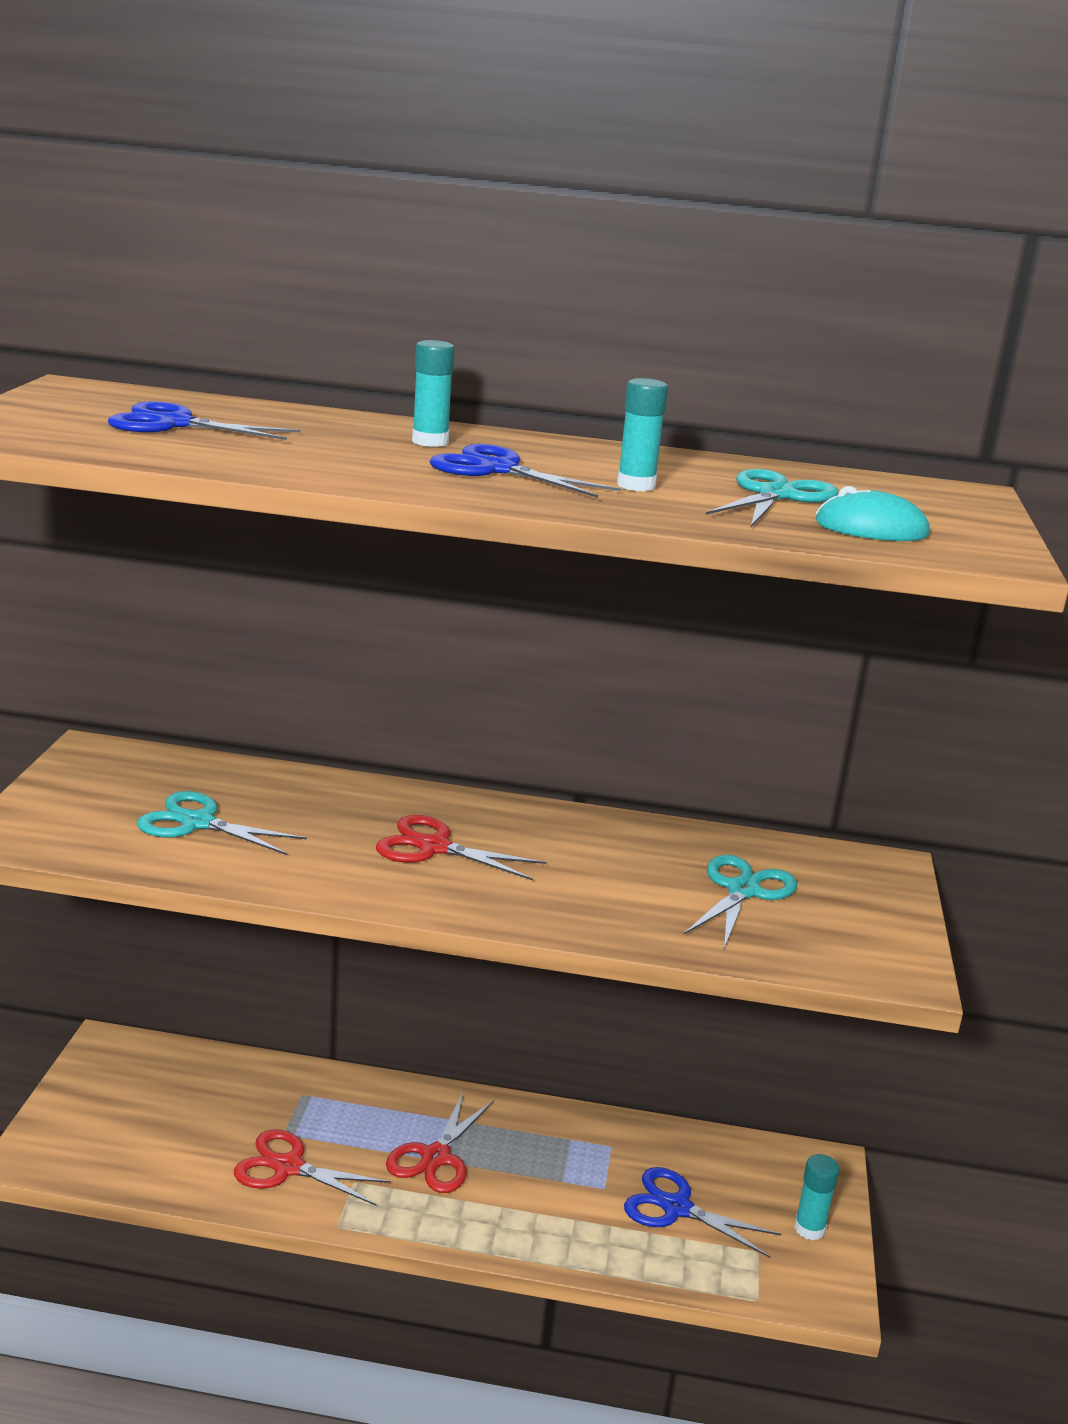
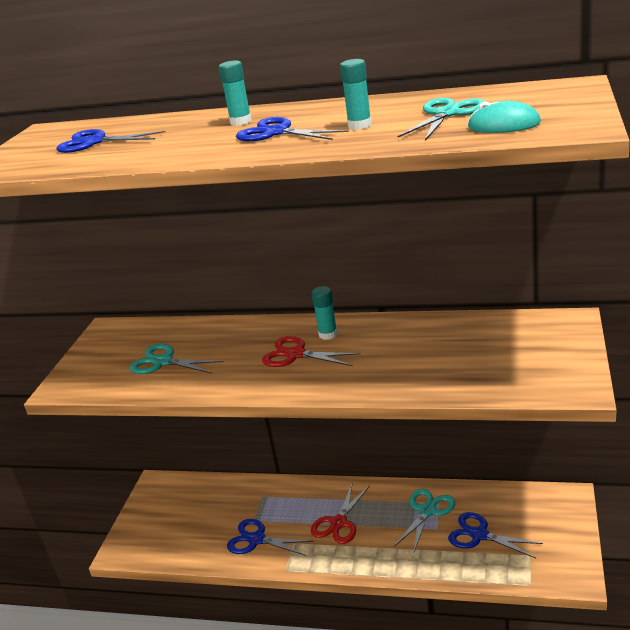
camera: 10 degrees right, 5 degrees up
(288, 1167) = (256, 539): red scissors -> blue scissors
(743, 891) = (479, 351): turquoise scissors -> turquoise scissors (427, 511)
(809, 1228) = (560, 537): turquoise glue stick -> turquoise glue stick (328, 334)

